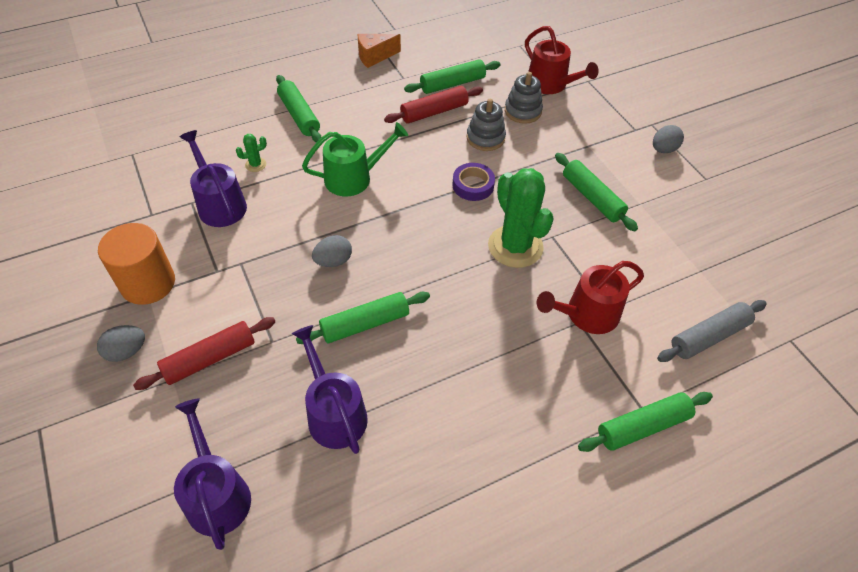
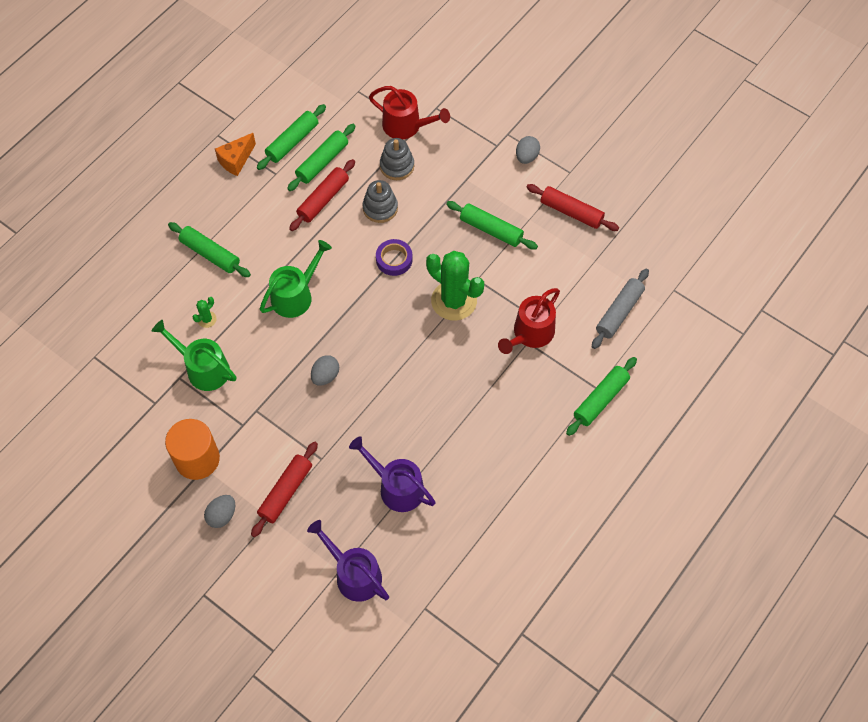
camera: 25 degrees left, 10 degrees up
(220, 204) = (203, 368): purple watering can -> green watering can
(365, 324) = (379, 414): green rolling pin -> green rolling pin (292, 142)
(692, 215) = (571, 212): none -> red rolling pin

